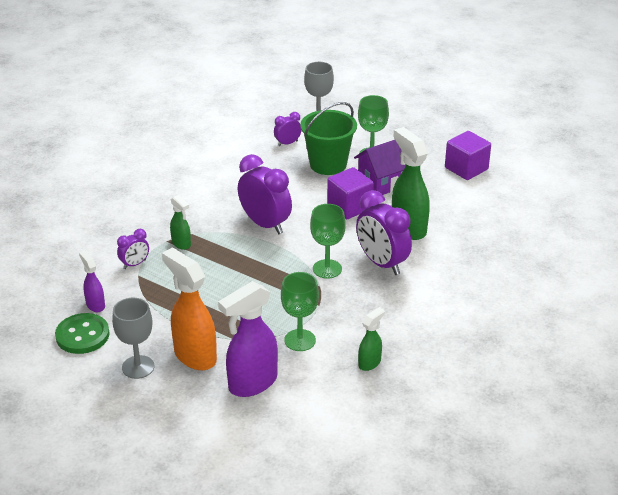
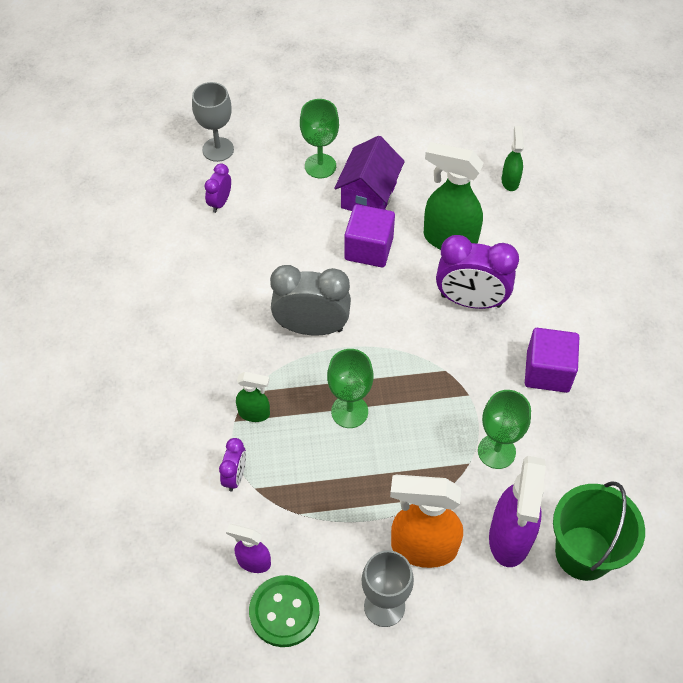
camera: 40 degrees left, 20 degrees up
(265, 224) = (312, 327): purple clock -> grey clock
(327, 269) = (429, 344): green goblet -> green goblet (349, 411)
(328, 164) = (291, 205): green bucket -> green bucket (583, 553)
(370, 363) = (582, 431): green spray bottle -> green spray bottle (510, 181)
(466, 168) = (425, 128): purple cube -> purple cube (547, 371)

